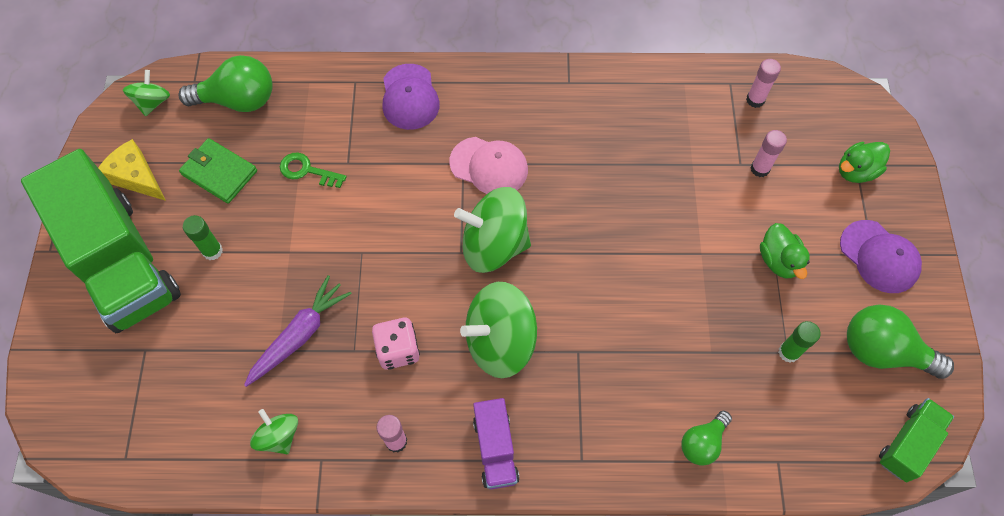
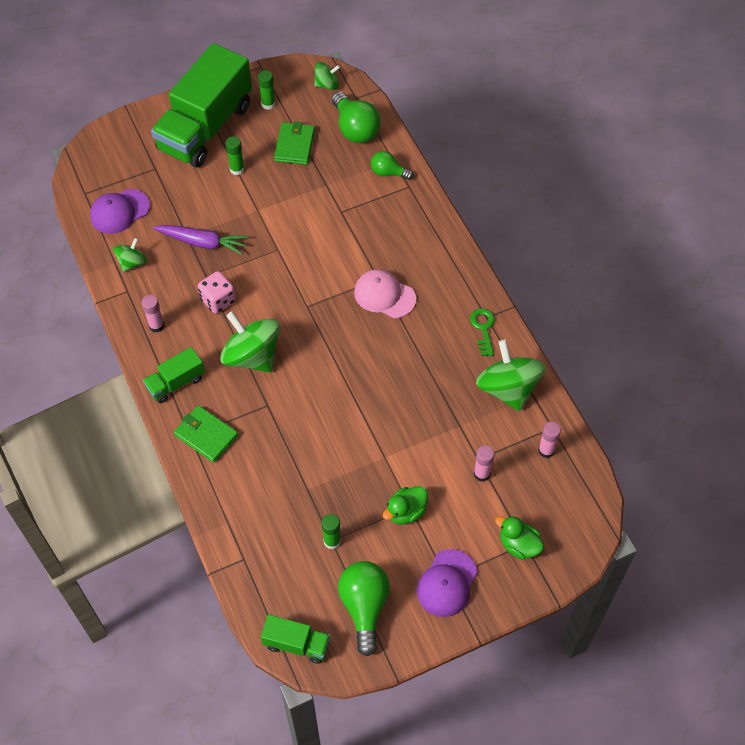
camera: 65 degrees right, 5 degrees down
(136, 176) = (268, 104): yellow cheese -> green glue stick
(307, 171) = (322, 192): green key -> green key (483, 328)
(410, 97) = (414, 224): purple cap -> purple cap (119, 211)
(489, 166) = (384, 295): pink cap -> pink cap turned 120 degrees clockwise
(494, 244) = (323, 323): green spinning top -> green spinning top (508, 388)
(495, 449) = (176, 383): purple truck -> green truck
(589, 441) = (206, 435): none -> green wallet
(702, 443) = (236, 505): green light bulb -> green light bulb (388, 173)

